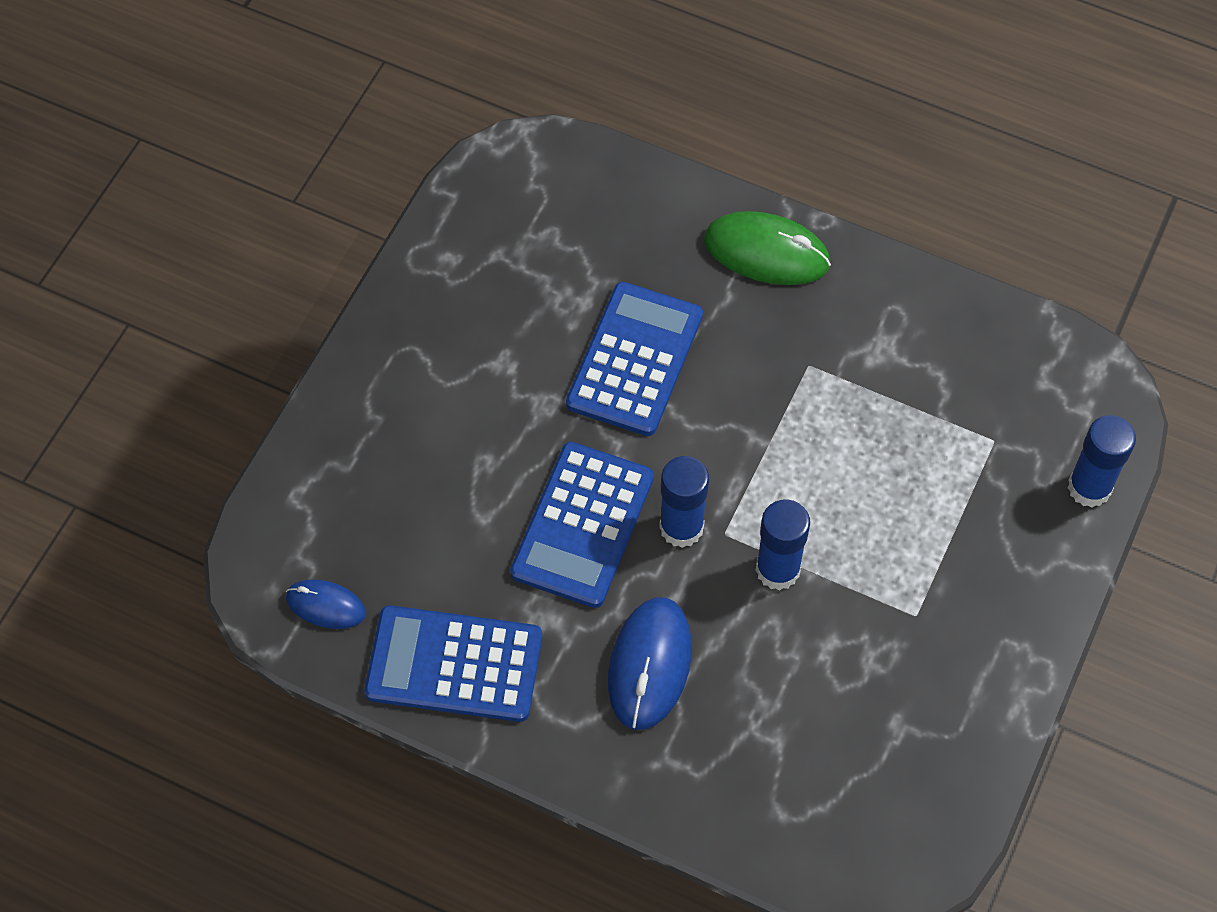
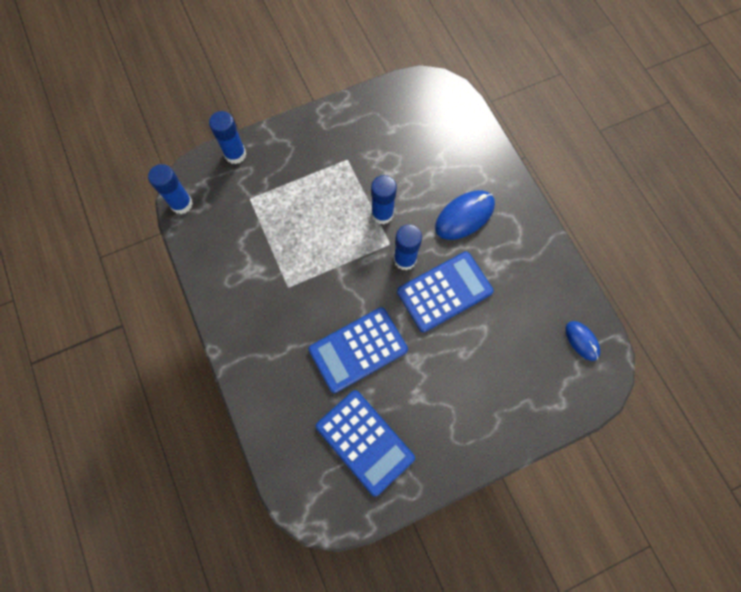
camera: 140 degrees left, 10 degrees up
(454, 664) = (543, 274): blue calculator -> blue calculator (365, 442)
(766, 252) = (252, 355): green mouse -> none
(1079, 358) = (181, 204): none -> blue glue stick

